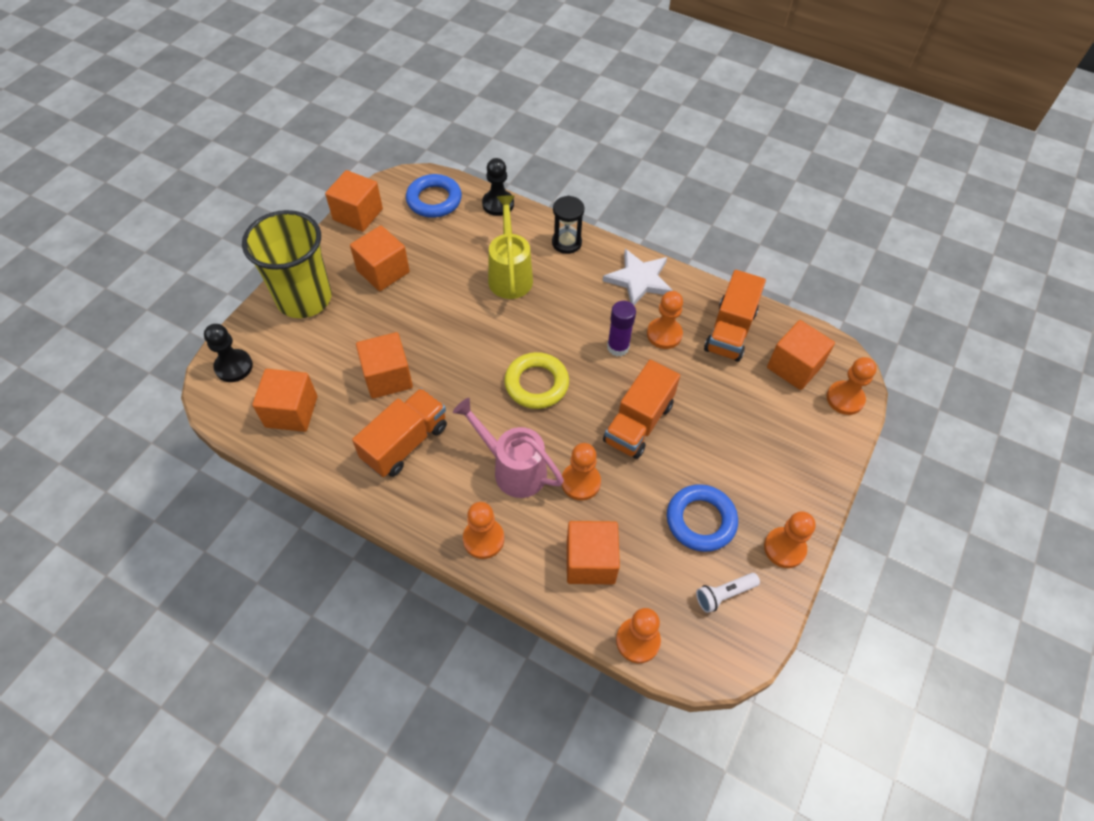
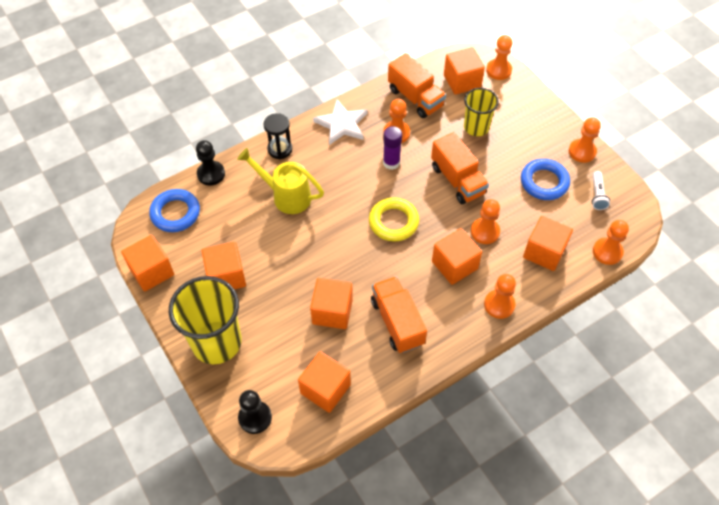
camera: 60 degrees left, 0 degrees up
(513, 469) = (454, 265): pink watering can -> orange cube
(733, 410) = (476, 127): none -> yellow cup

